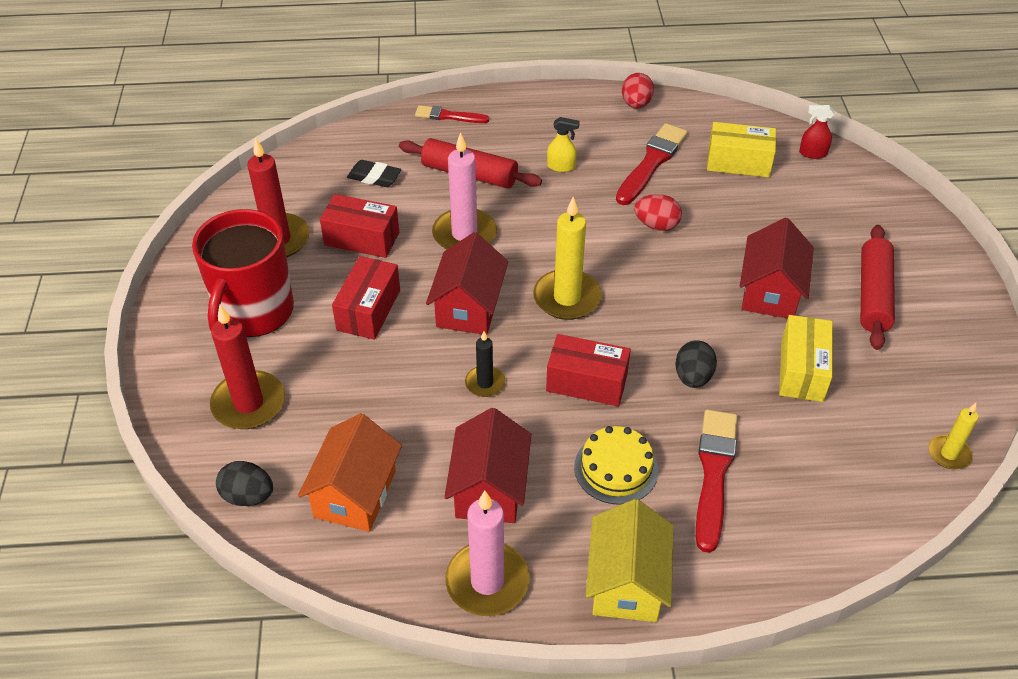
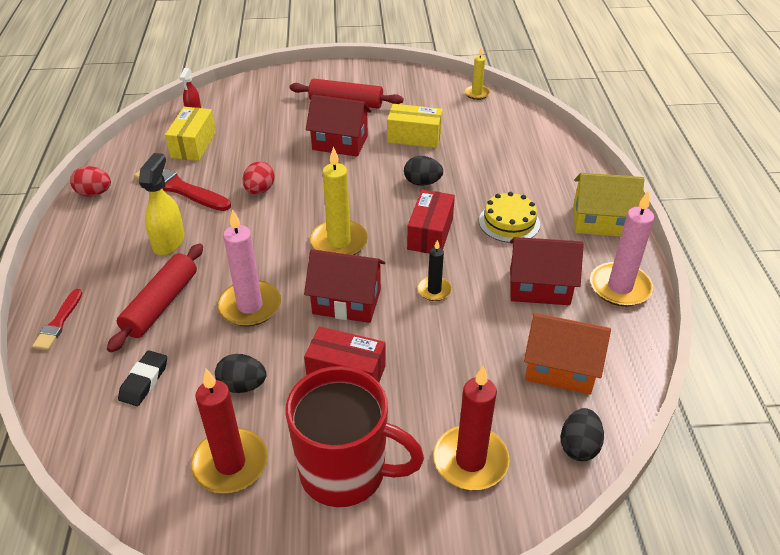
camera: 90 degrees left, 5 degrees down
(362, 239) = (242, 385): red box -> black egg
(561, 166) = (169, 241): yellow spray bottle -> yellow spray bottle, size x1.68
(714, 474) = (506, 180): red brush -> none

